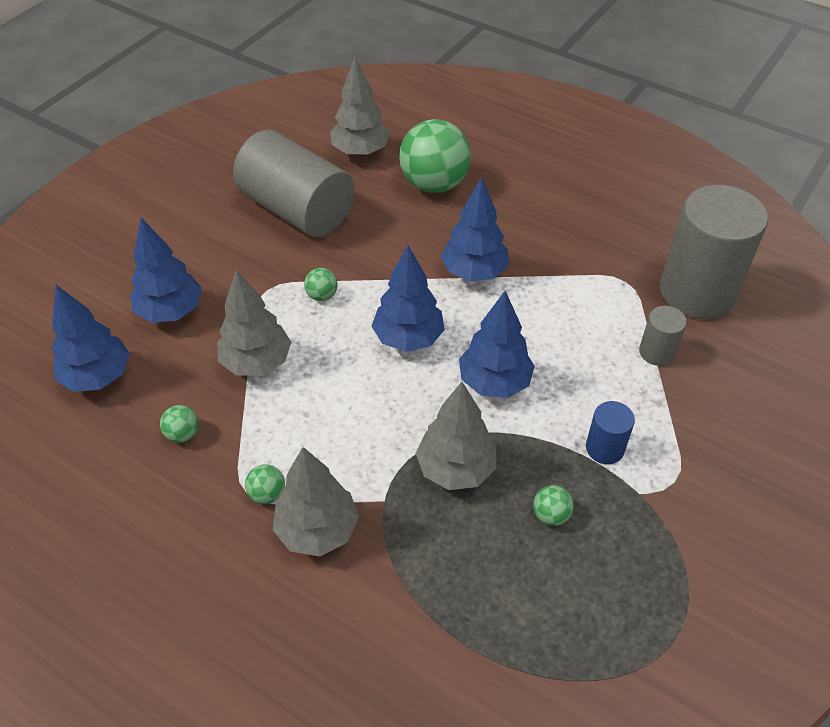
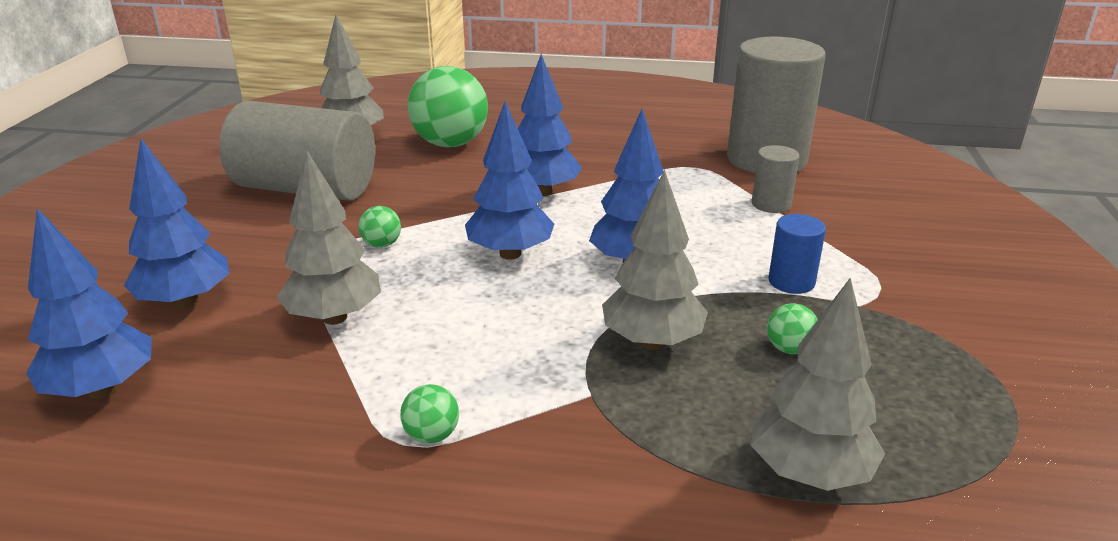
camera: 25 degrees left, 20 degrees down
(183, 434) = (269, 411): green ball -> none
(317, 530) = (527, 450): grey tree -> grey tree (808, 473)

